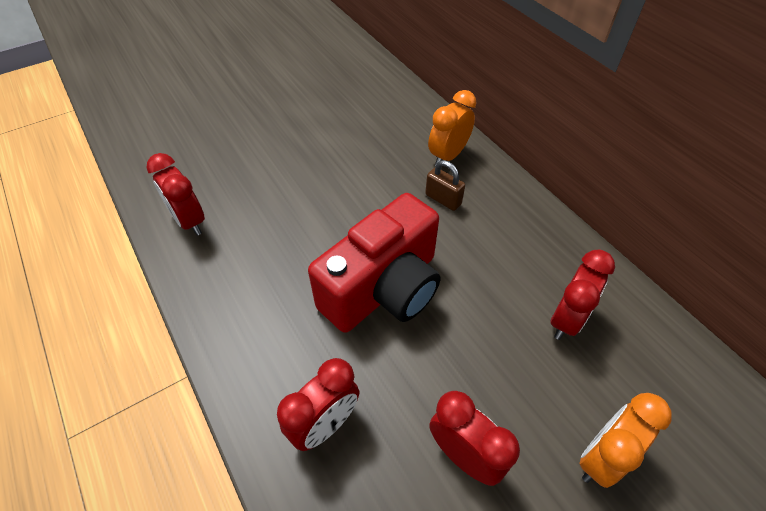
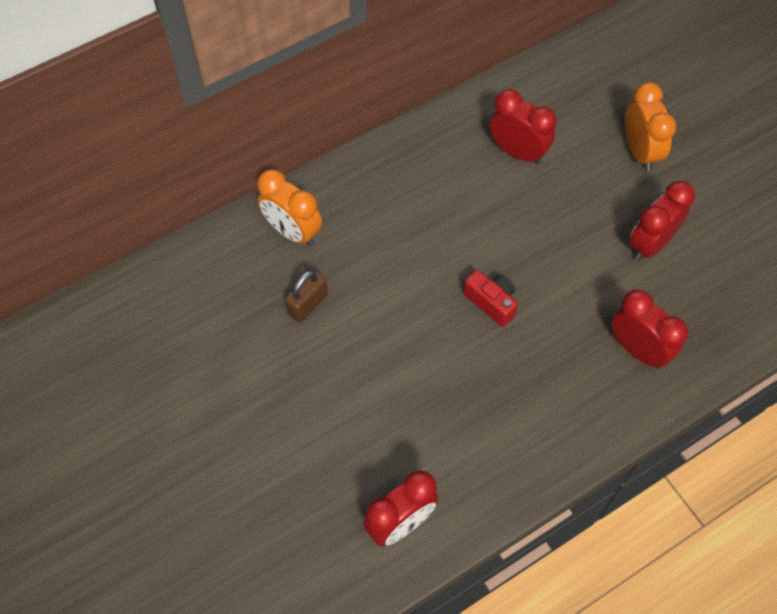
camera: 90 degrees left, 10 degrees up
(384, 288) = (491, 302): red camera -> red camera, size x0.41
(443, 199) = (366, 241): brown padlock -> brown padlock (307, 304)
(601, 457) = (639, 151): orange clock -> orange clock turned 150 degrees counterclockwise

